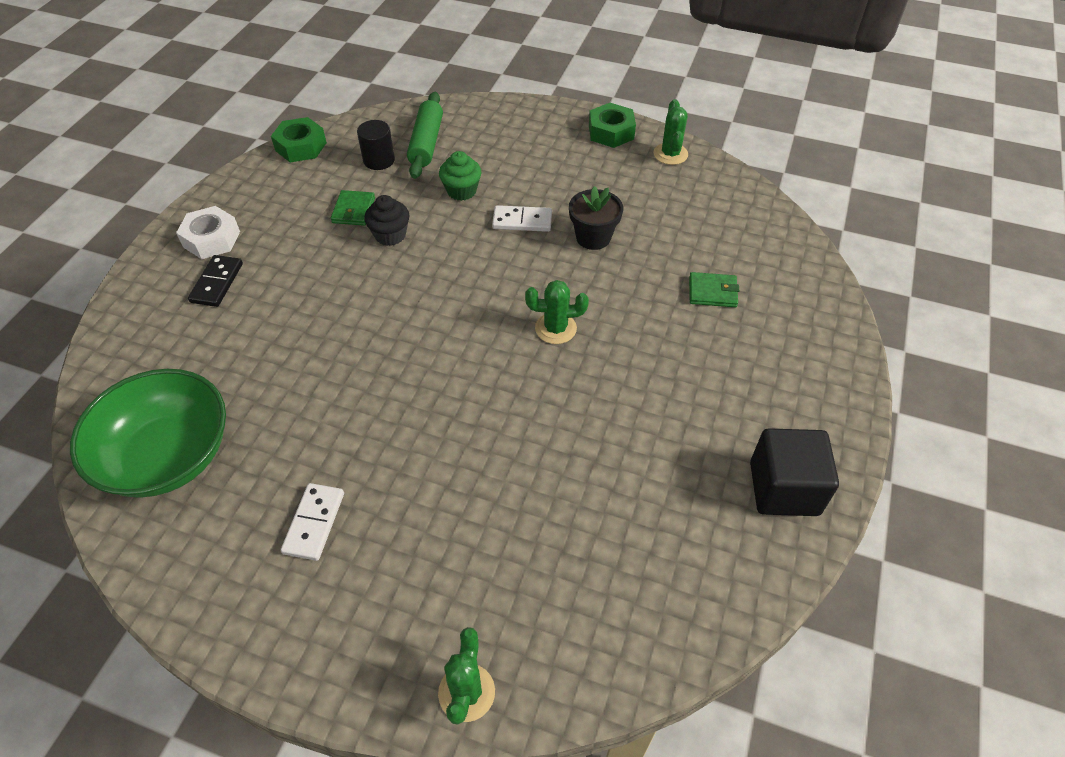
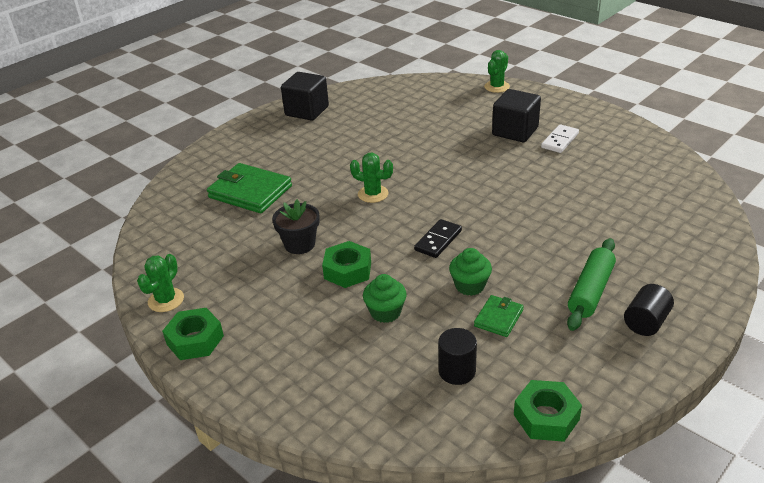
camera: 155 degrees left, 15 degrees down
(168, 456) = (653, 181): green bowl -> none
(211, 239) = (646, 322): white nut -> black cylinder
(217, 283) = (634, 280): black domino -> black domino (438, 240)
(390, 235) = (470, 286): black cupcake -> green cupcake
(395, 529) = (515, 131): none -> black cube
(426, 143) = (395, 380): green rolling pin -> green rolling pin (590, 291)
(522, 221) = (347, 270): white domino -> green nut
(712, 292) = (250, 192): green wallet -> green wallet, size x1.90

